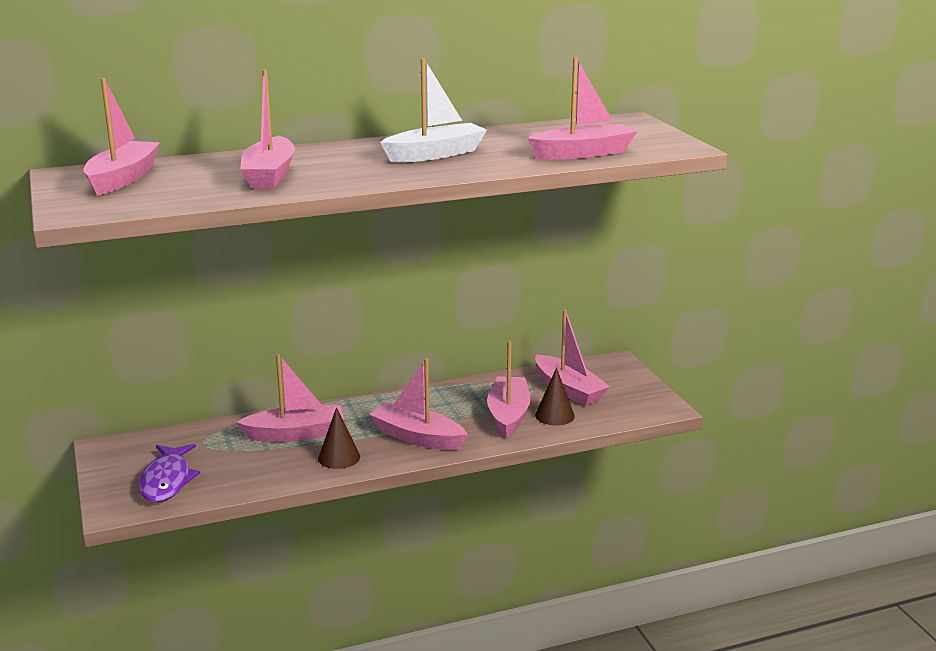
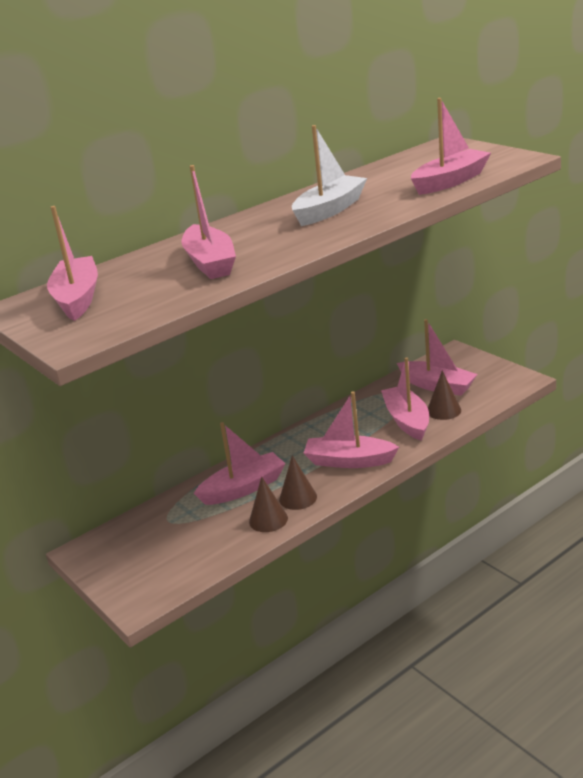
camera: 15 degrees left, 5 degrees up
(167, 481) = (165, 564): purple fish -> none
(294, 469) = (268, 520): none -> brown cone

